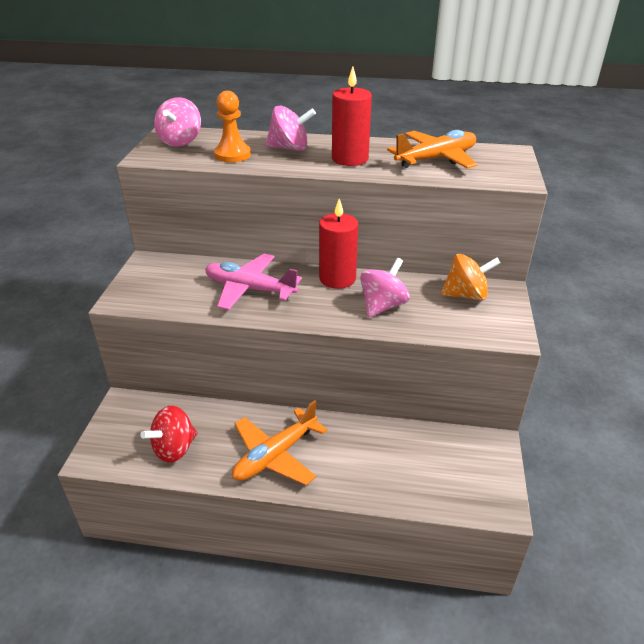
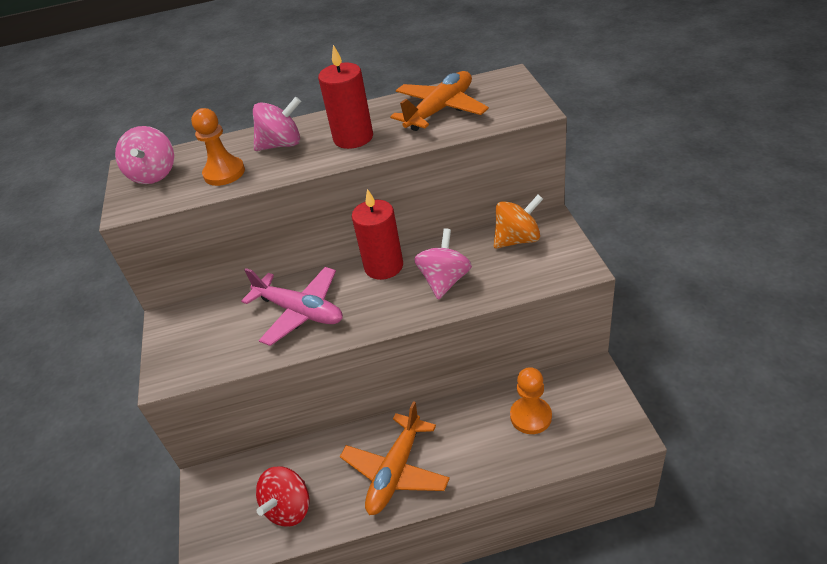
camera: 15 degrees left, 5 degrees up
(250, 289) = (300, 312): pink plane -> pink plane turned 150 degrees counterclockwise
(417, 457) = (530, 416): none -> orange pawn

